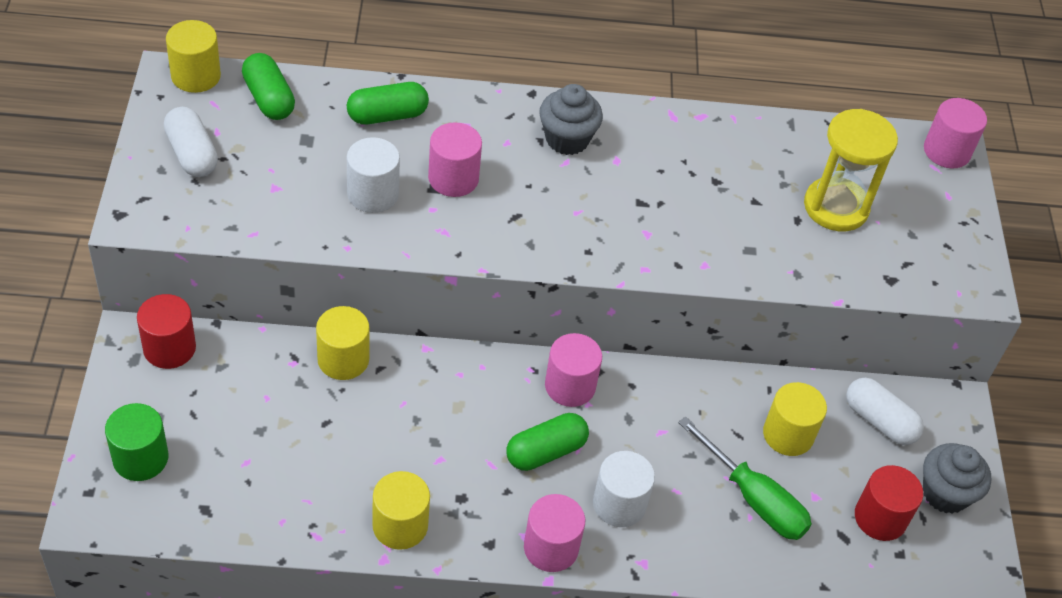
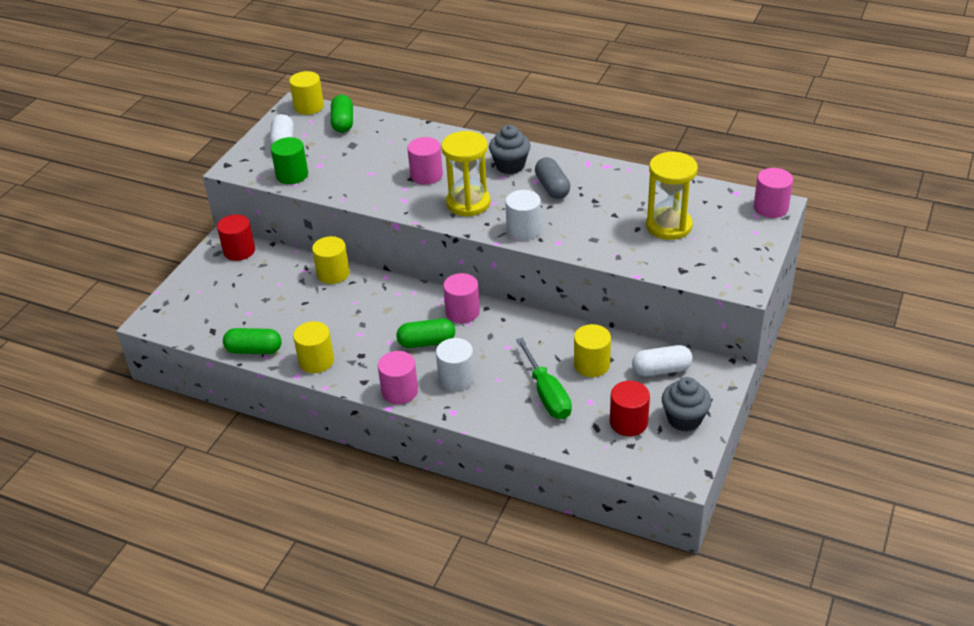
camera: 30 degrees right, 10 degrees down
(140, 458) = (192, 299): green cylinder -> green cylinder (292, 175)
(373, 194) = (373, 176): white cylinder -> white cylinder (523, 230)
(387, 115) = (406, 139): green capsule -> green capsule (254, 350)
(542, 219) = (468, 203): none -> yellow hourglass
(647, 168) = (552, 187): none -> grey capsule
(879, 421) = (661, 370): white capsule -> white capsule turned 75 degrees counterclockwise

